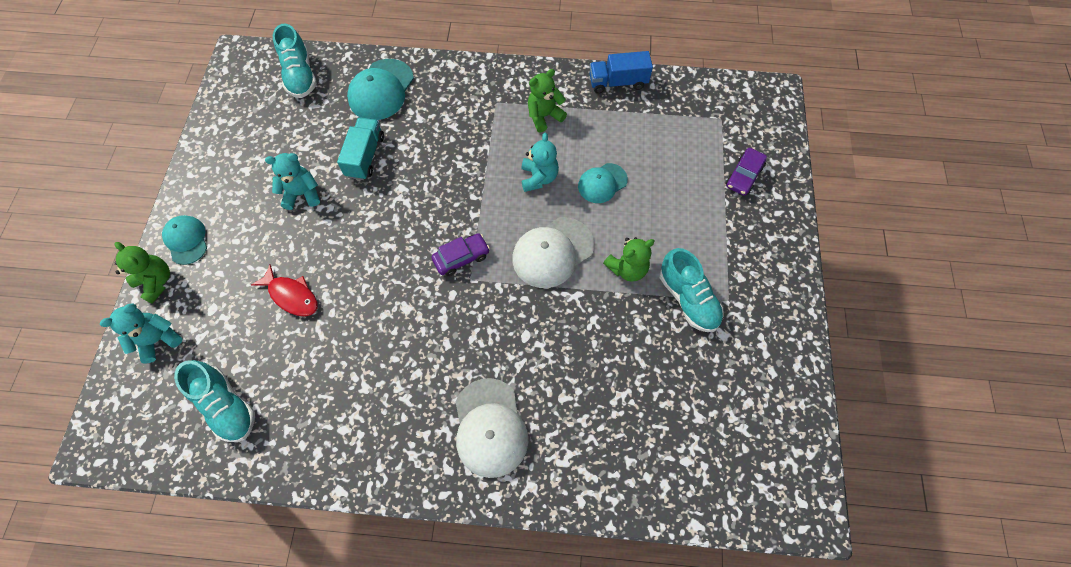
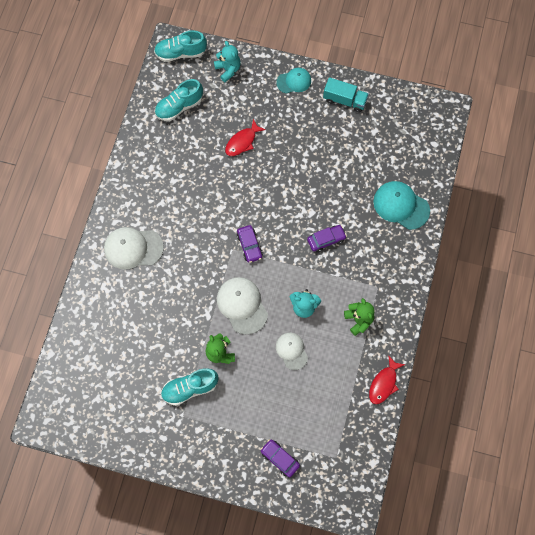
camera: 100 degrees right, 5 degrees up
(156, 282) = (267, 66): green teddy bear -> none
(300, 76) = (422, 150): turquoise shoe -> turquoise shoe (180, 53)
(302, 194) = (317, 149): turquoise teddy bear -> none
(365, 156) = (342, 191): turquoise truck -> turquoise truck (344, 100)
(439, 165) = (326, 240): none -> purple car
(602, 183) = (291, 351): turquoise cap -> white cap
(618, 82) = (384, 383): blue truck -> red fish

